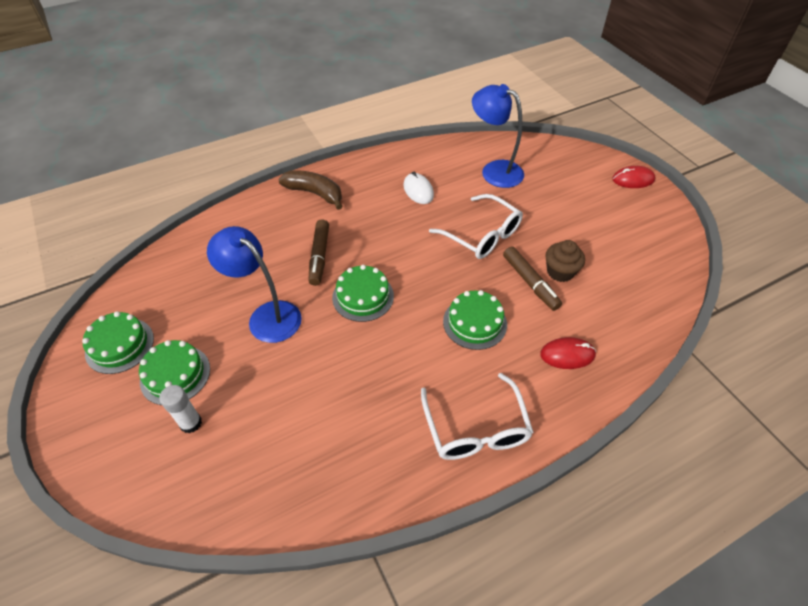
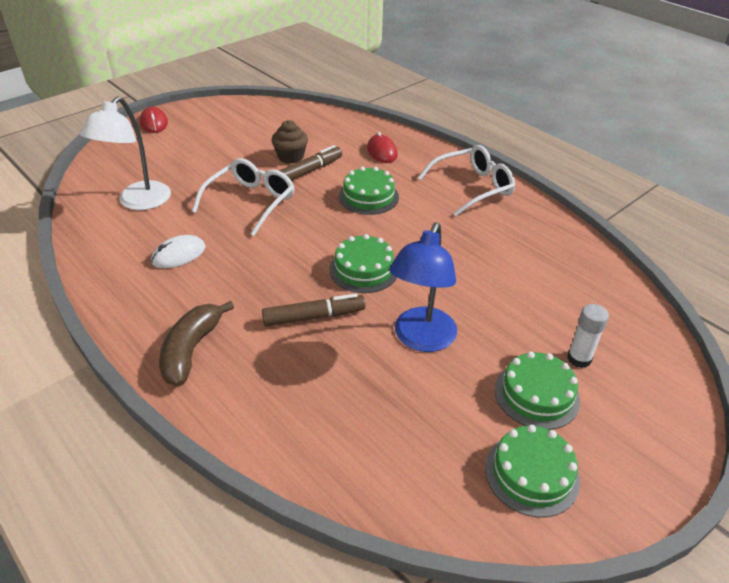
camera: 105 degrees left, 10 degrees down
(494, 170) = (138, 202): blue lamp -> white lamp

